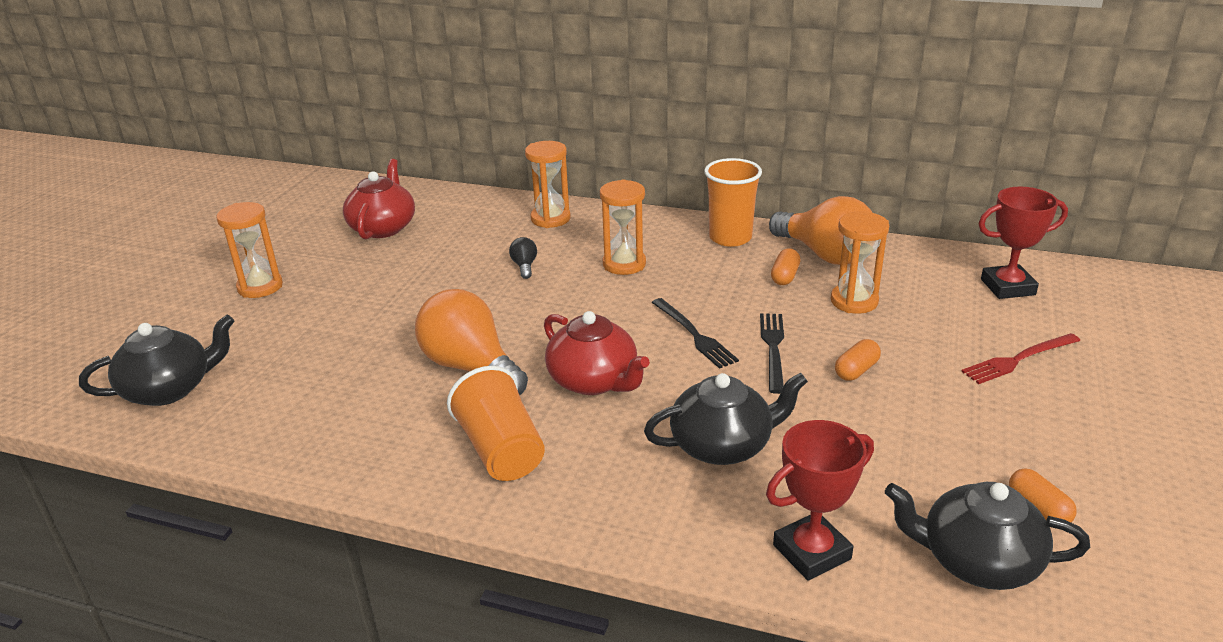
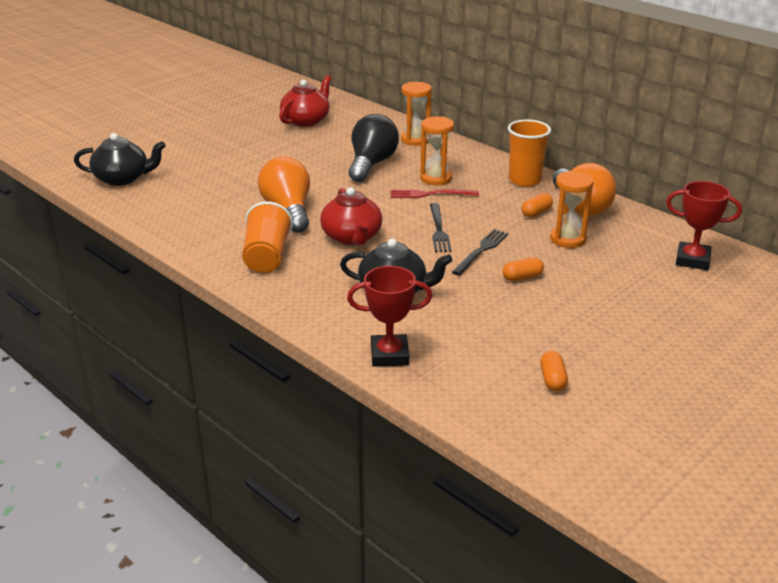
camera: 25 degrees right, 0 degrees up
(260, 287) = (209, 137): orange hourglass -> none
(524, 266) = (371, 164): black light bulb -> black light bulb, size x2.39
(977, 561) = (482, 390): black teapot -> none
(1018, 359) = (643, 302): red fork -> red fork (430, 194)

